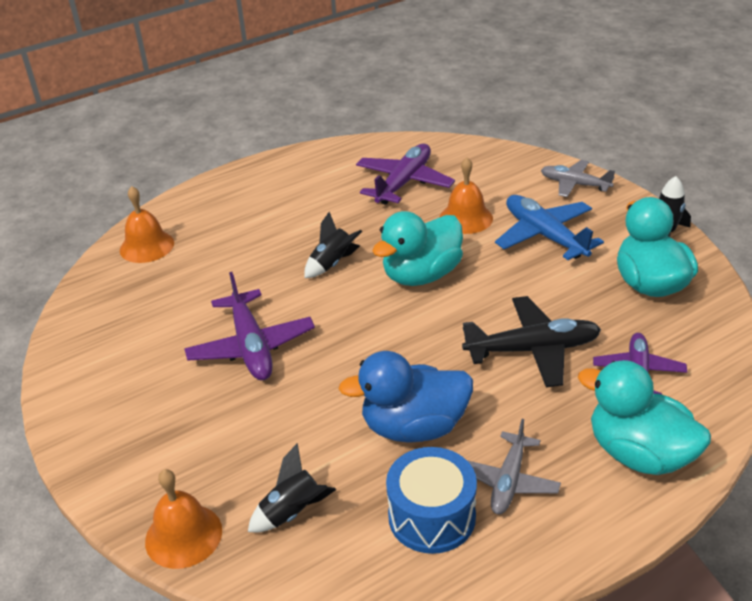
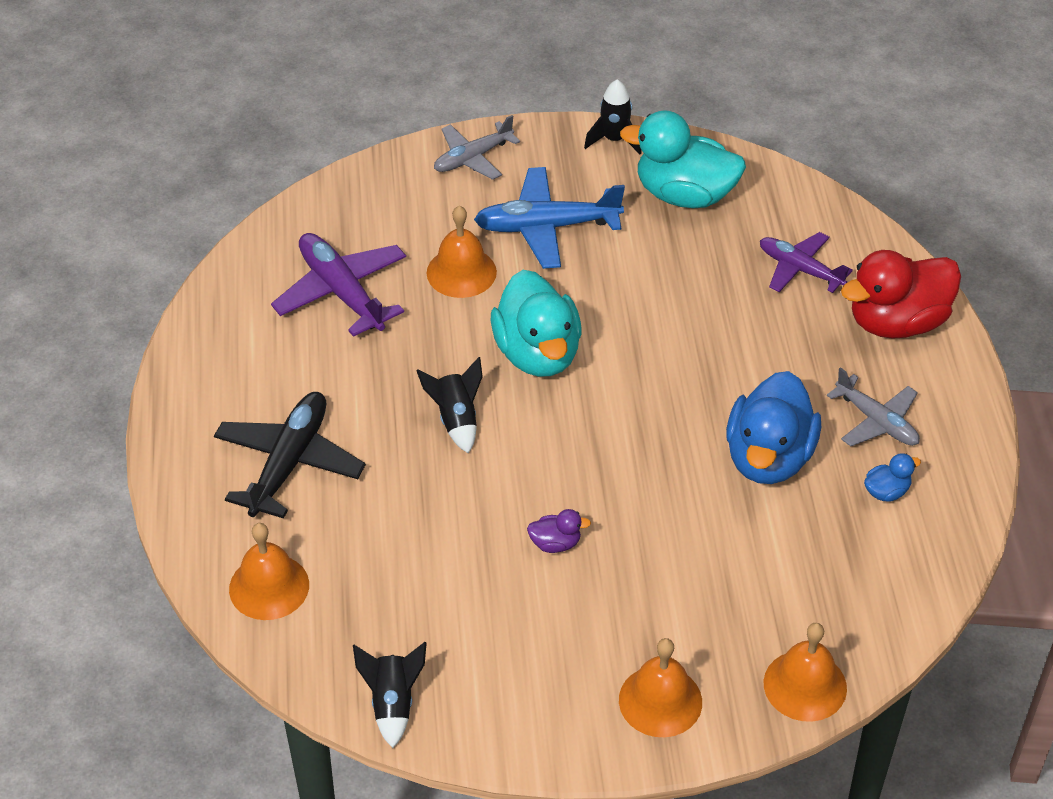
camera: 65 degrees left, 10 degrees up
(130, 453) = (660, 701): none -> orange bell
(251, 347) = (555, 543): purple plane -> purple duck
(293, 512) = (824, 590): black rocket -> black rocket (392, 703)
(432, 516) = (886, 491): blue drum -> blue duck
(533, 350) = (719, 324): black plane -> black plane (289, 462)
(639, 454) = (897, 322): turquoise duck -> red duck

